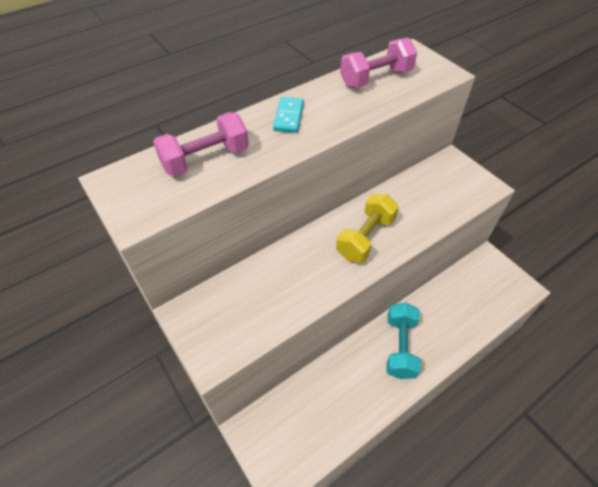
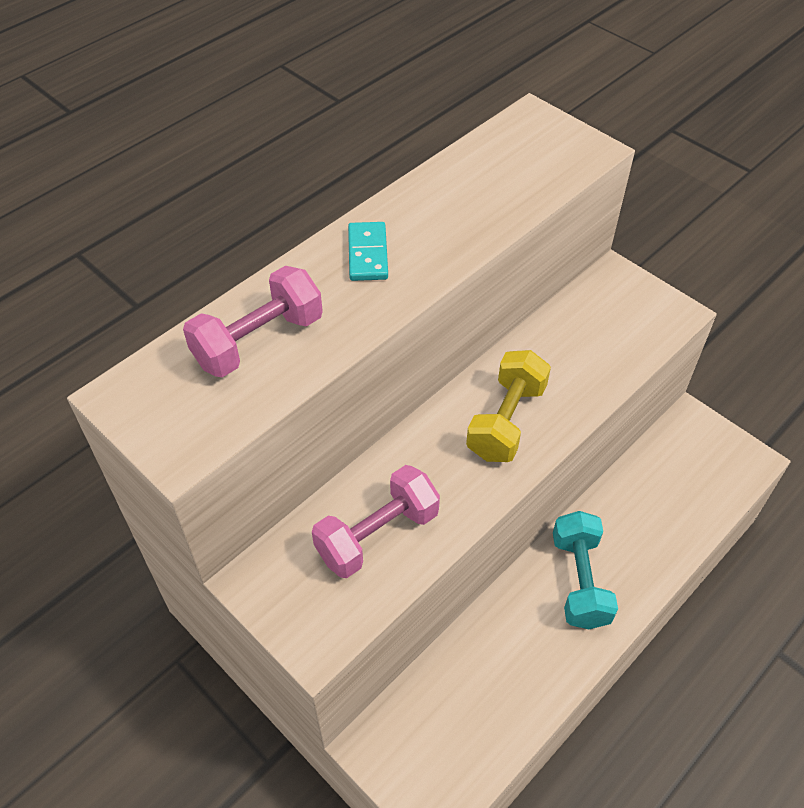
camera: 10 degrees left, 0 degrees up
(376, 78) = (487, 172): pink dumbbell -> pink dumbbell (377, 535)

